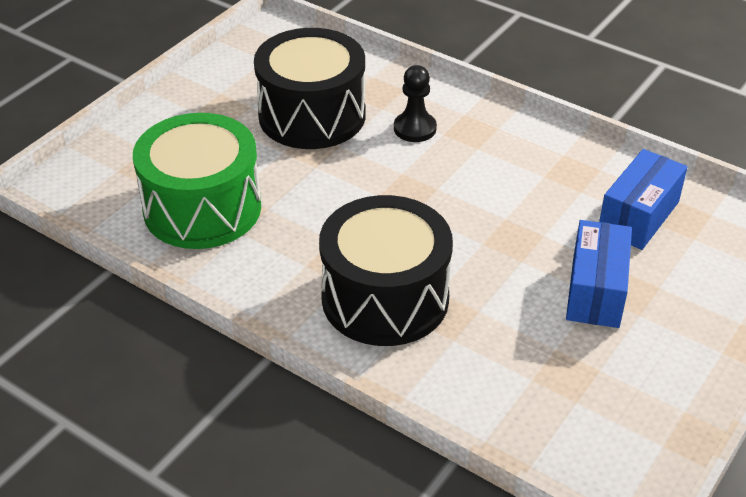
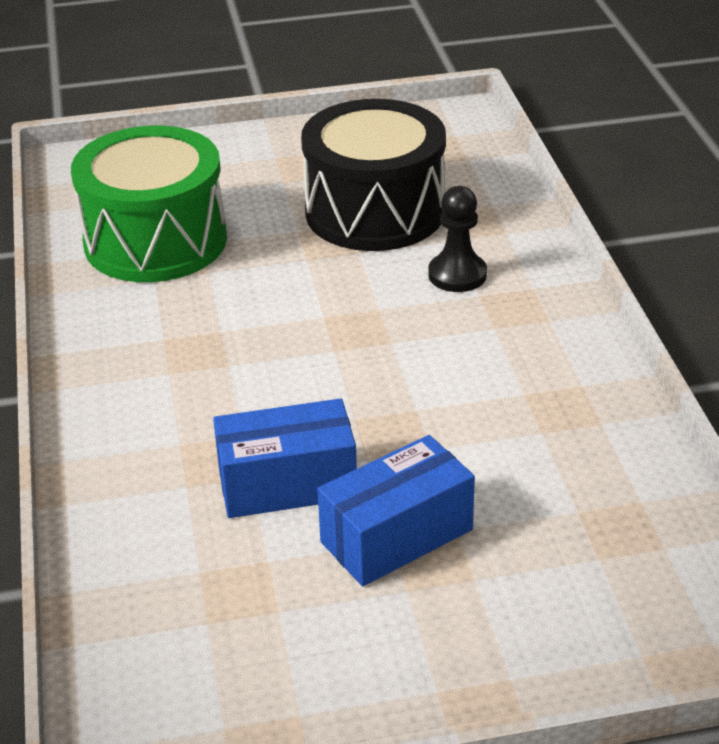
camera: 45 degrees right, 5 degrees down
(385, 298) = (185, 409): black drum -> none
(638, 216) = (568, 495): blue box -> blue box (287, 484)

